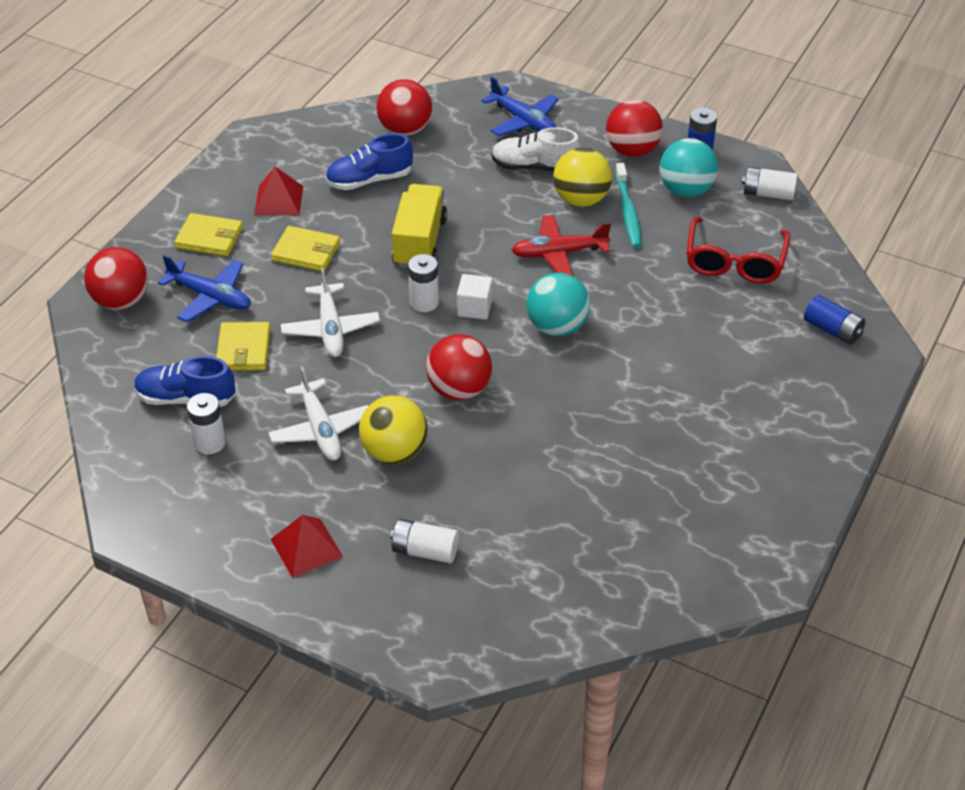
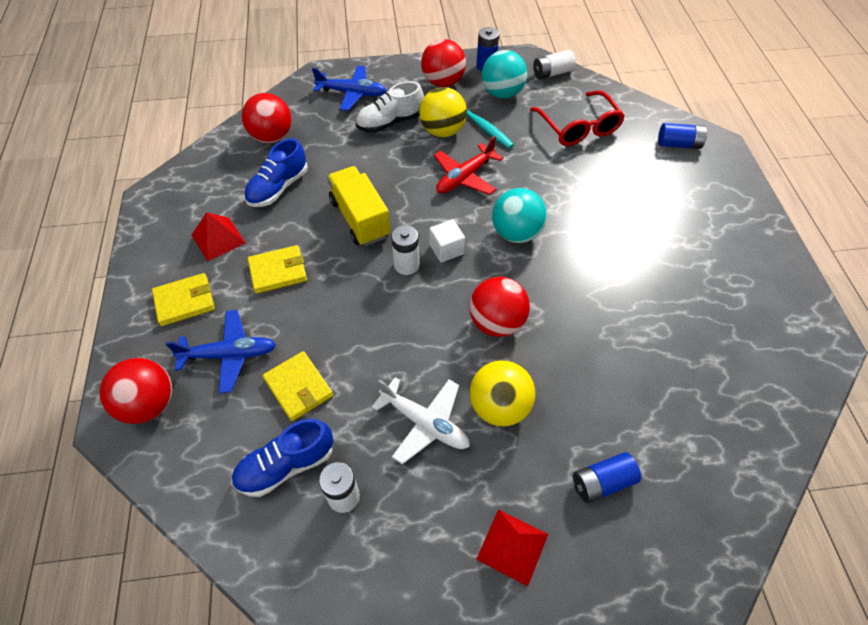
camera: 35 degrees left, 10 degrees up
(331, 329) = (355, 327): white plane -> none
(425, 550) = (602, 482): white battery -> blue battery

